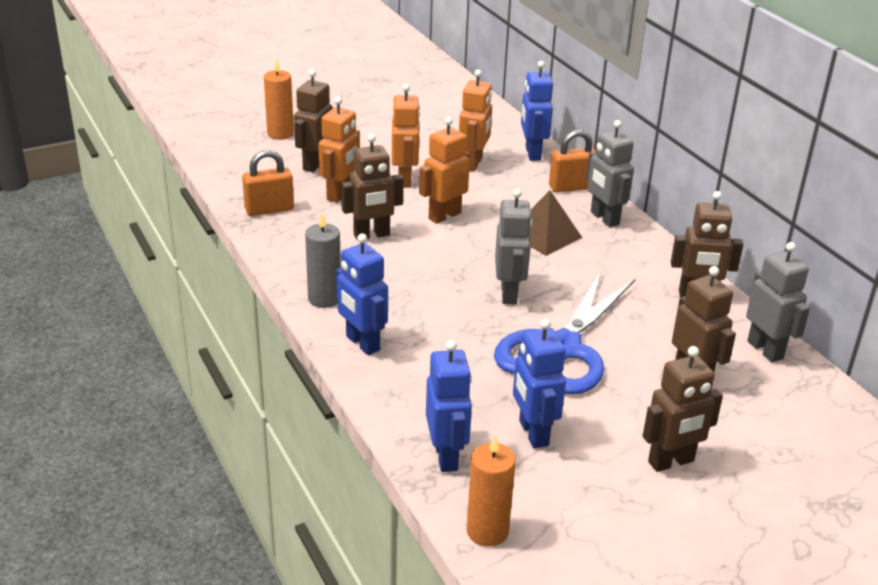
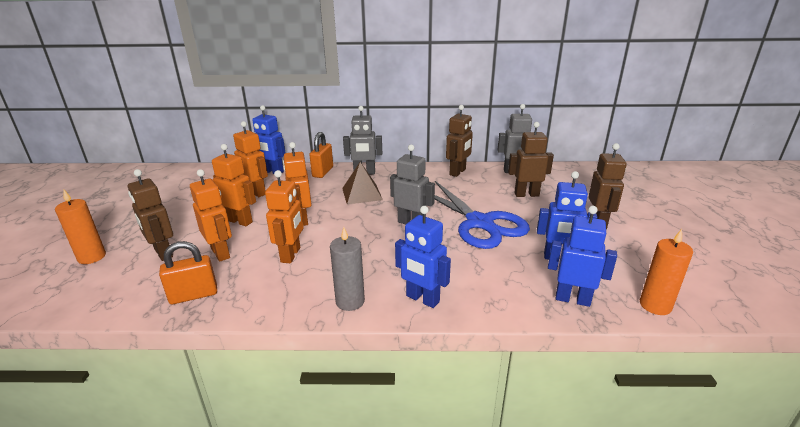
camera: 60 degrees left, 5 degrees down
(269, 209) = (194, 295): orange padlock -> orange padlock turned 60 degrees clockwise
(362, 343) = (422, 299): blue robot -> blue robot turned 45 degrees clockwise
(372, 235) = (291, 255): brown robot -> orange robot

